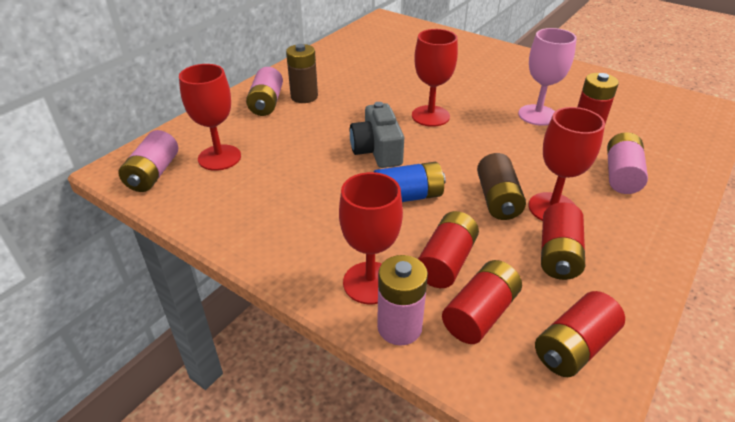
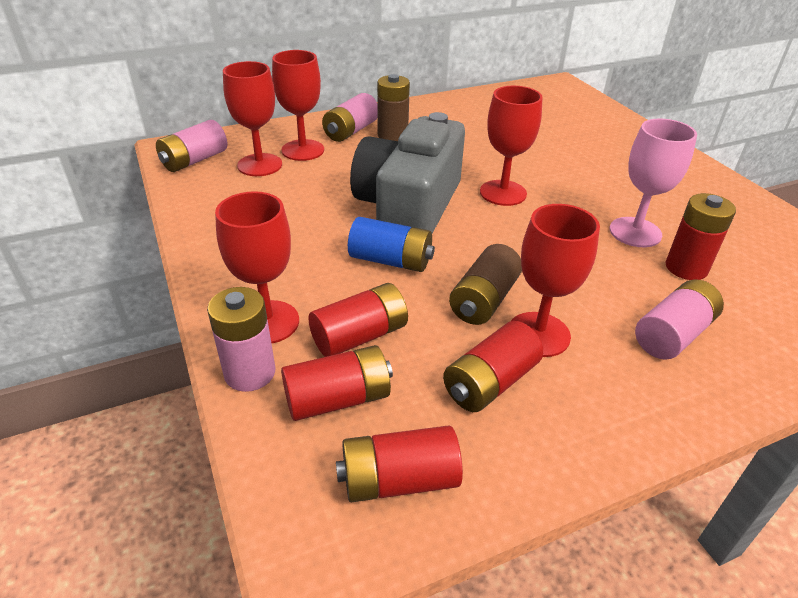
camera: 30 degrees right, 0 degrees up
(243, 132) = (303, 150): none -> red goblet
(377, 150) = (409, 207): grey camera -> grey camera, size x1.72

